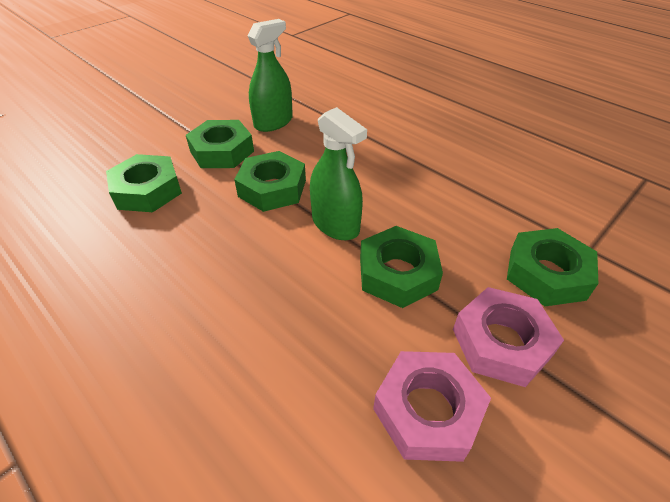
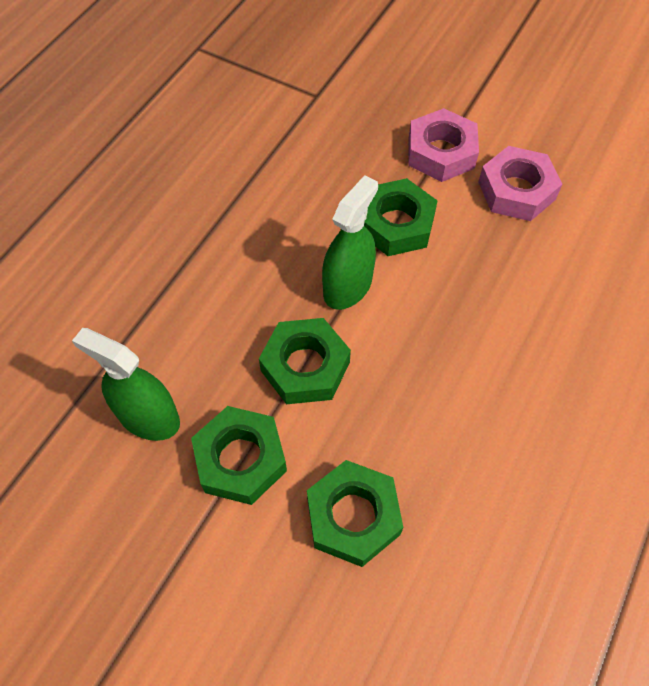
camera: 105 degrees left, 15 degrees up
(546, 274) = (358, 124): green nut -> none

